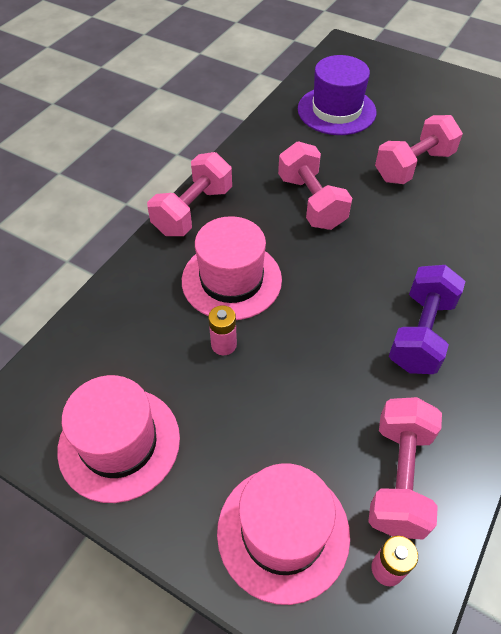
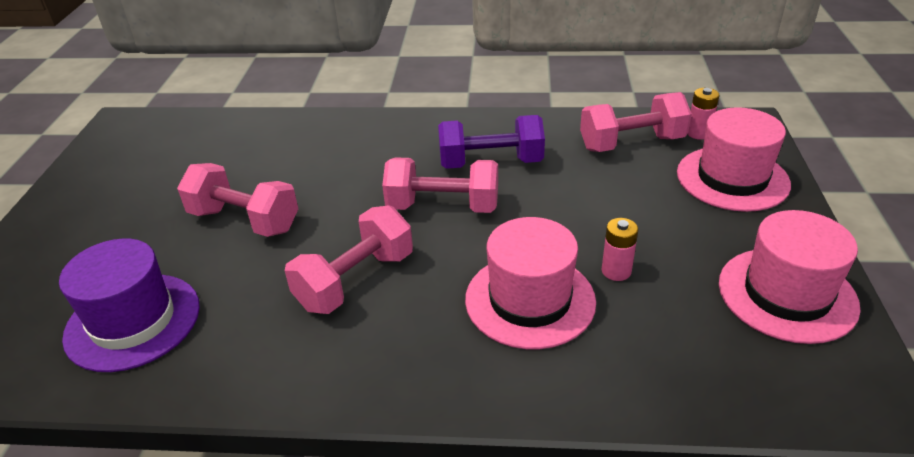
camera: 115 degrees left, 15 degrees down
(193, 211) = (441, 390): pink dumbbell -> pink dumbbell (443, 207)

